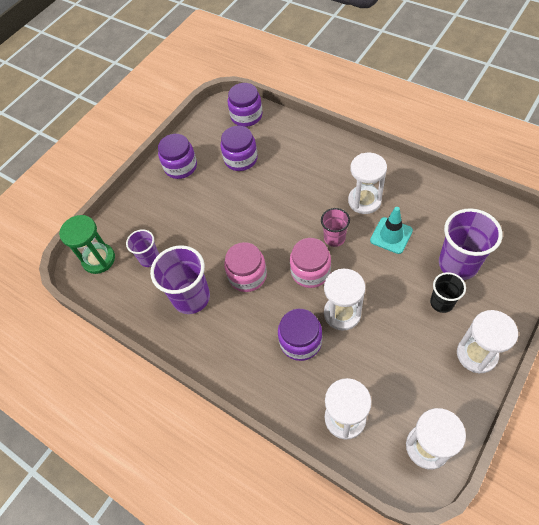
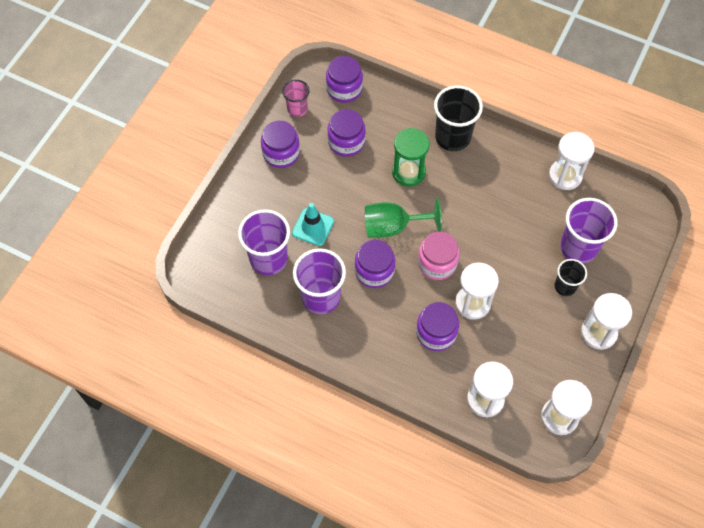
camera: 15 degrees left, 5 degrees up
(99, 259) = (214, 263): green hourglass -> green hourglass (408, 172)
(149, 258) = (268, 259): purple cup -> purple cup, size x1.73
(247, 275) = (374, 271): pink jar -> purple jar
(272, 235) = (393, 227): none -> green goblet
(334, 238) = (457, 227): pink cup -> pink cup (297, 109)
(340, 158) = (452, 137): none -> black cup
(364, 201) = (483, 185): white hourglass -> white hourglass (565, 175)
(391, 235) = (512, 221): turquoise traffic cone -> turquoise traffic cone (313, 227)

